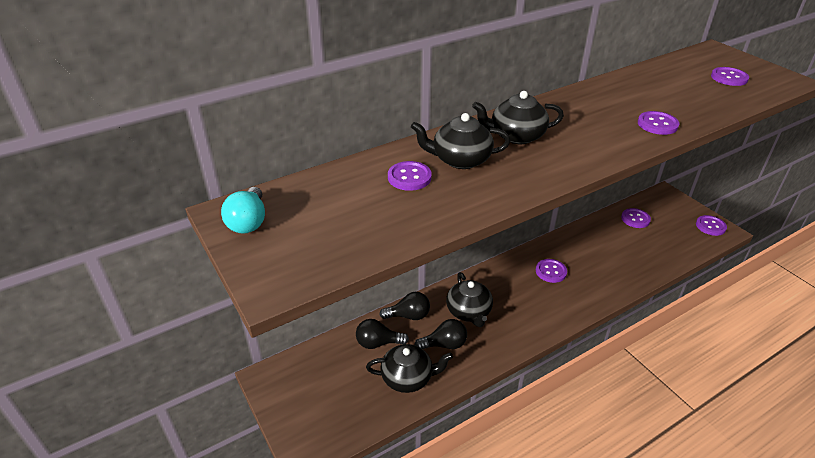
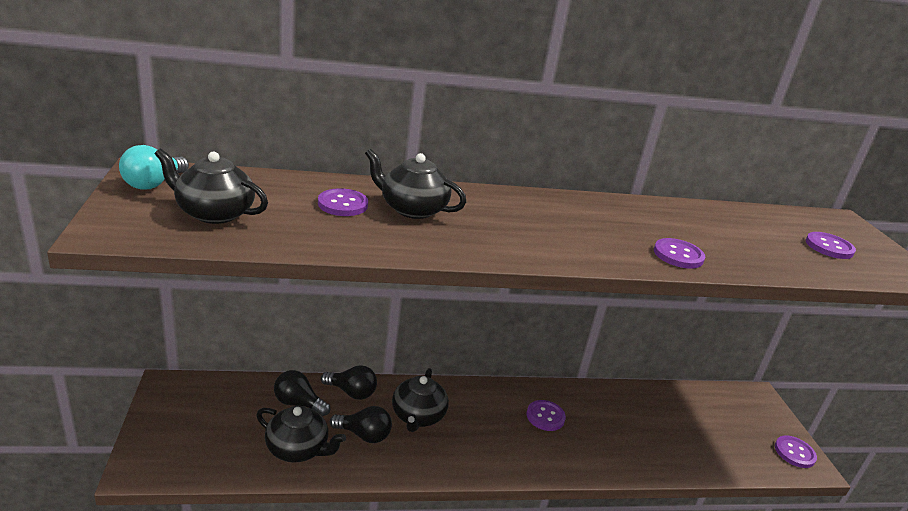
camera: 20 degrees right, 10 degrees down
(516, 136) = (497, 211): black teapot -> black teapot (214, 213)
(635, 219) = (696, 406): purple button -> none

